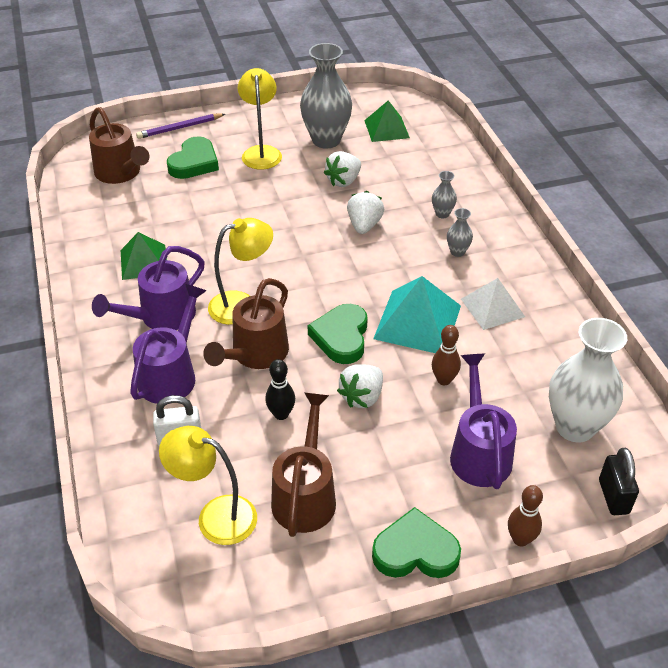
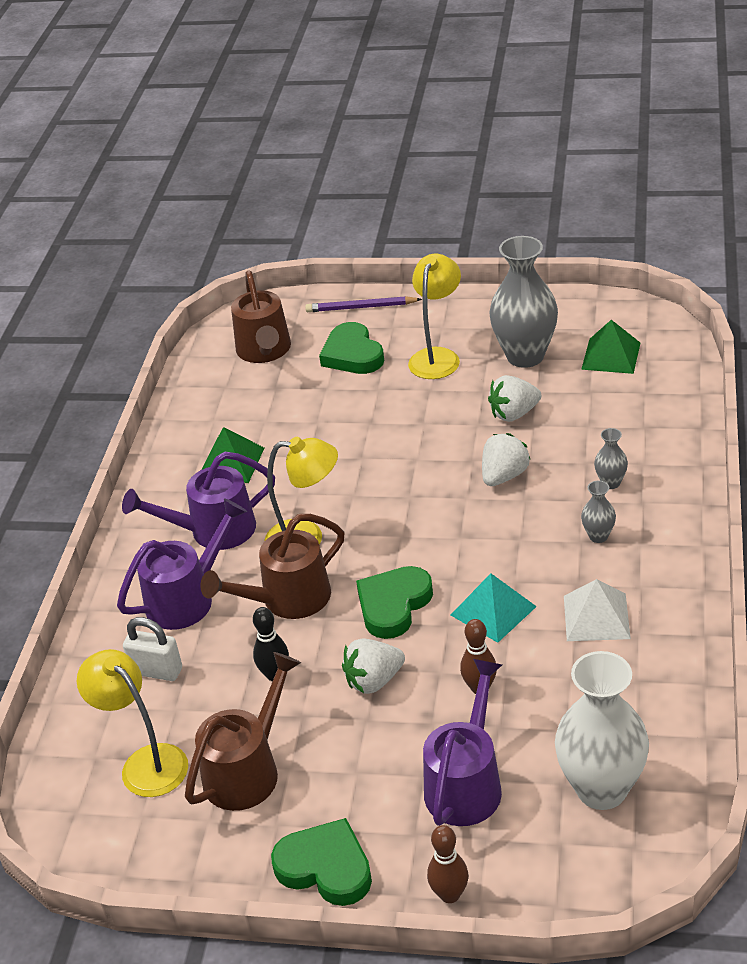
camera: 30 degrees right, 5 degrees down
(194, 163) = (352, 354): green heart -> green heart turned 105 degrees clockwise
(417, 322) = (493, 610): turquoise pyramid -> turquoise pyramid, size x0.66
(613, 497) = (593, 884): black padlock -> none

